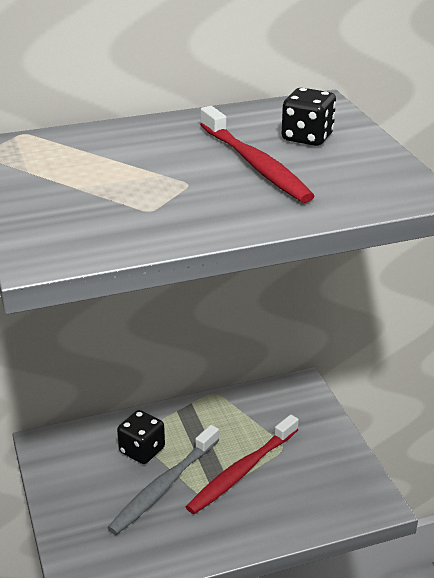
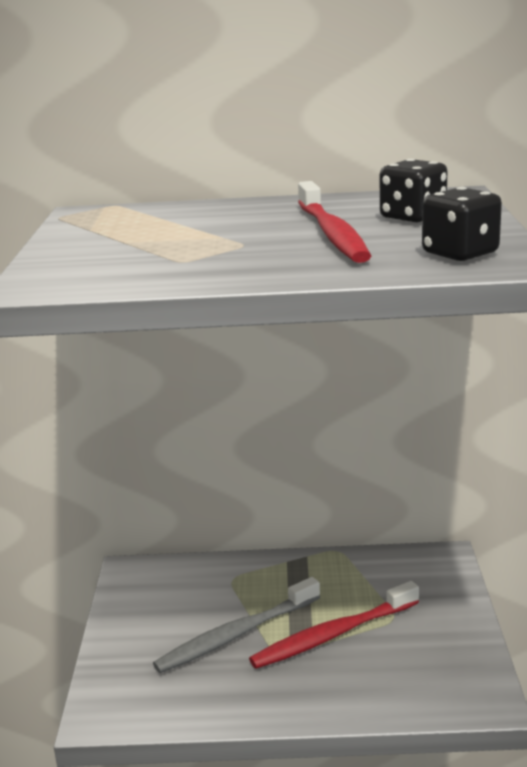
camera: 20 degrees right, 10 degrees down
(142, 450) = (229, 594): black dice -> black dice (460, 253)

